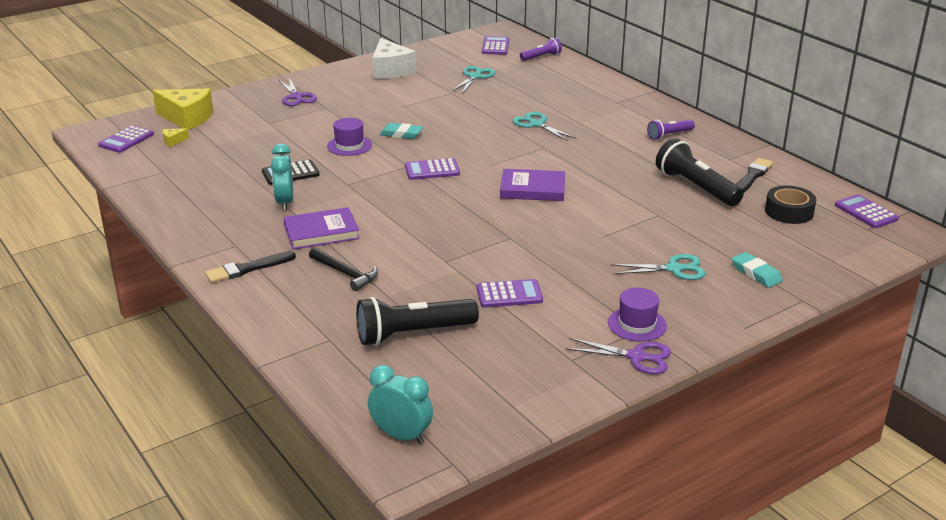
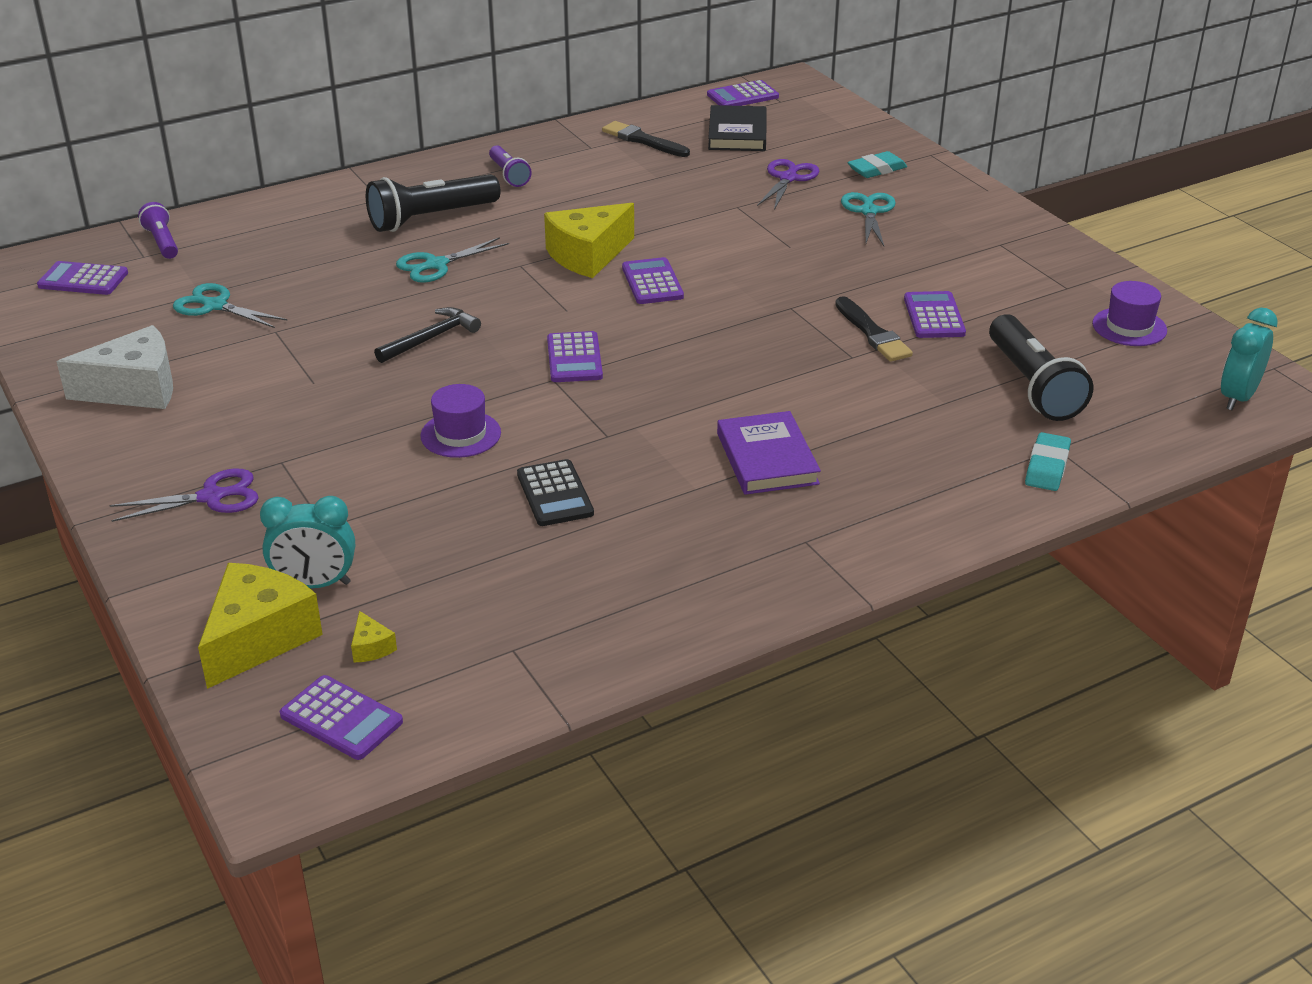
camera: 85 degrees left, 5 degrees up
(247, 269) = (878, 525): black brush -> black brush (873, 333)
(285, 202) = (663, 496): turquoise clock -> turquoise clock (315, 584)
(345, 273) = (888, 436): black hammer -> black hammer (431, 338)
(401, 134) = (430, 383): turquoise eraser -> turquoise eraser (1047, 467)
(532, 189) = (652, 282): purple book -> purple calculator
(563, 167) = (588, 255): none -> yellow cheese
(637, 324) = (990, 244): purple hat -> purple hat (1129, 327)
(637, 357) = (1054, 251): purple scissors -> purple scissors (788, 178)
(696, 187) = (666, 176): black flashlight -> black flashlight (430, 218)
(789, 212) = (737, 133): black tape -> black book

